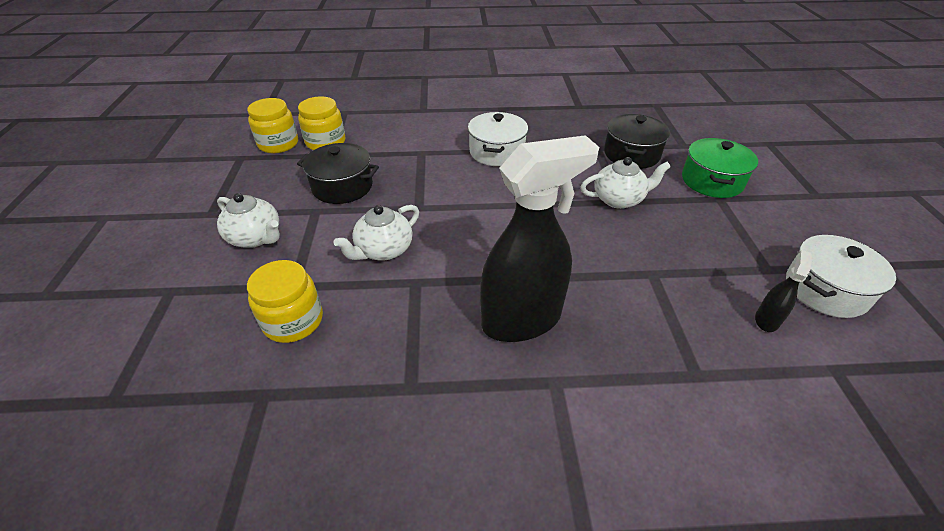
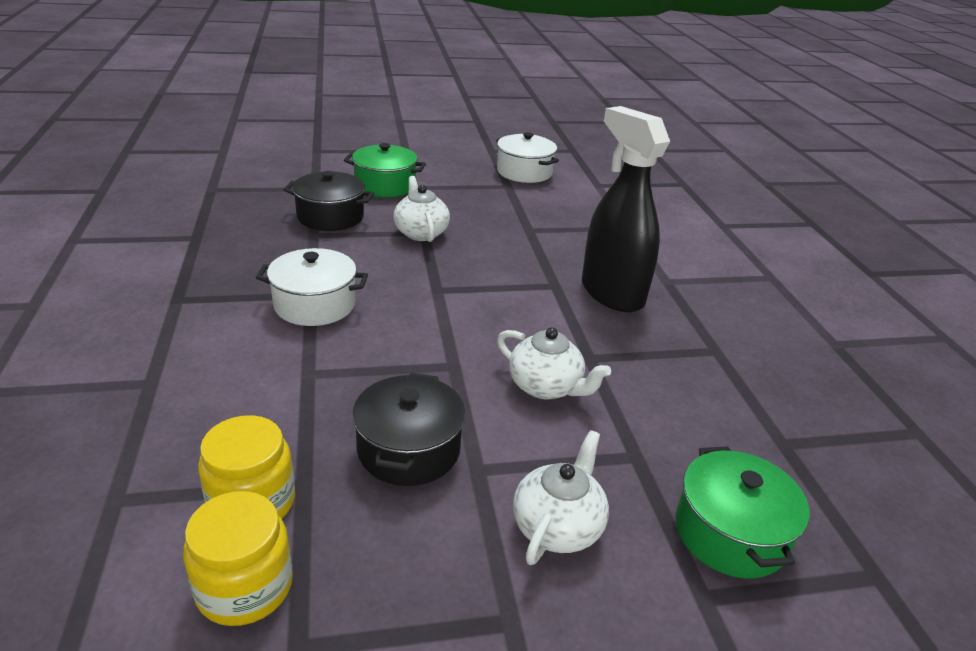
camera: 100 degrees left, 10 degrees down
(201, 320) = (730, 533): none -> green pot
(293, 321) = (687, 443): yellow jar -> none
(766, 320) = (564, 196): black spray bottle -> none

